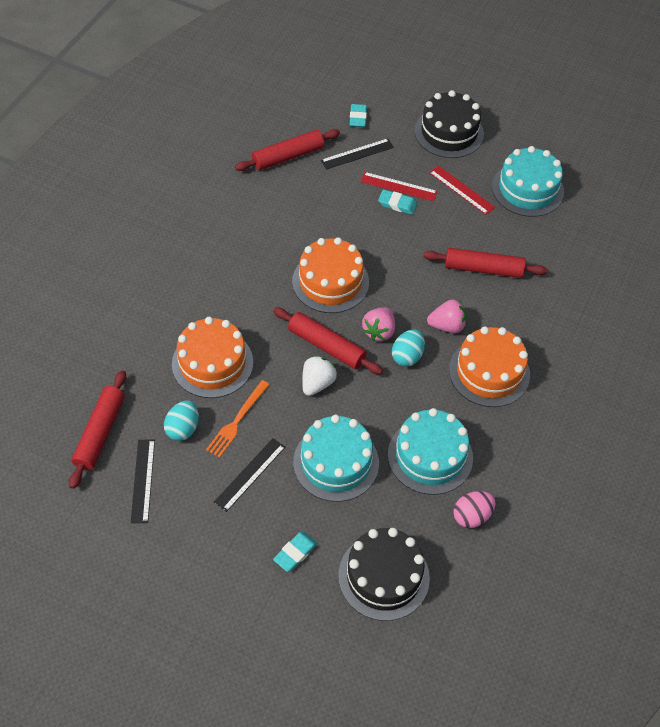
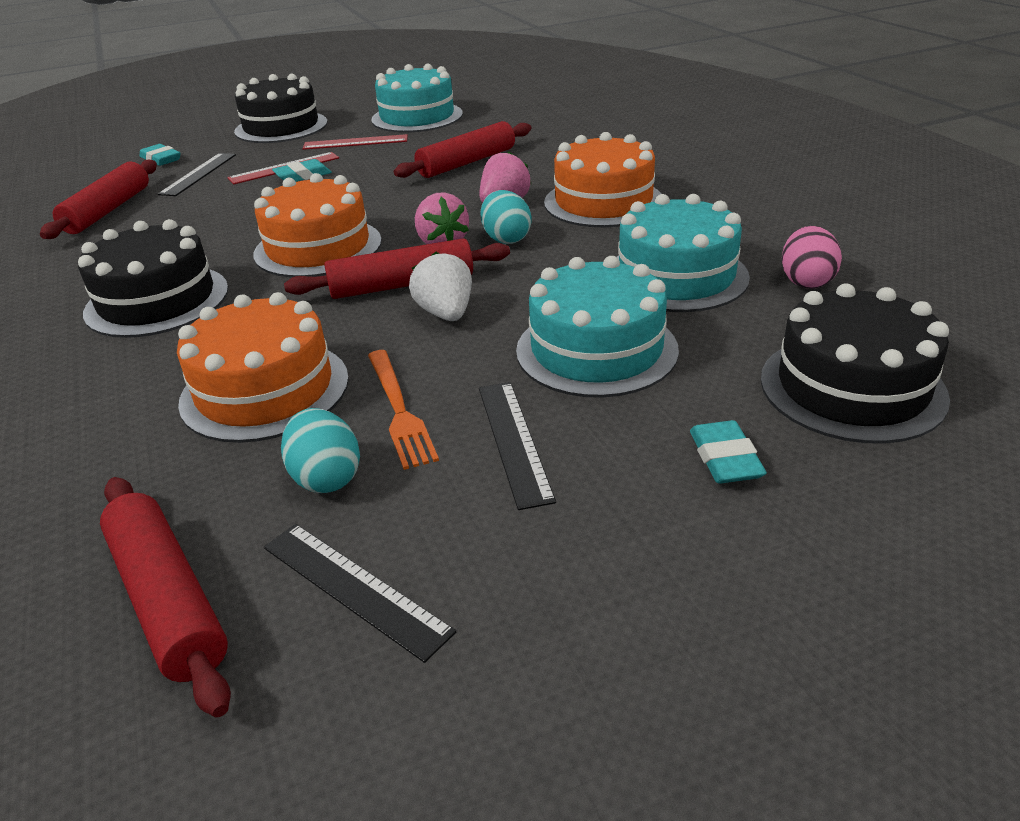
camera: 45 degrees left, 20 degrees down
(236, 262) = (157, 300): none -> black cake

